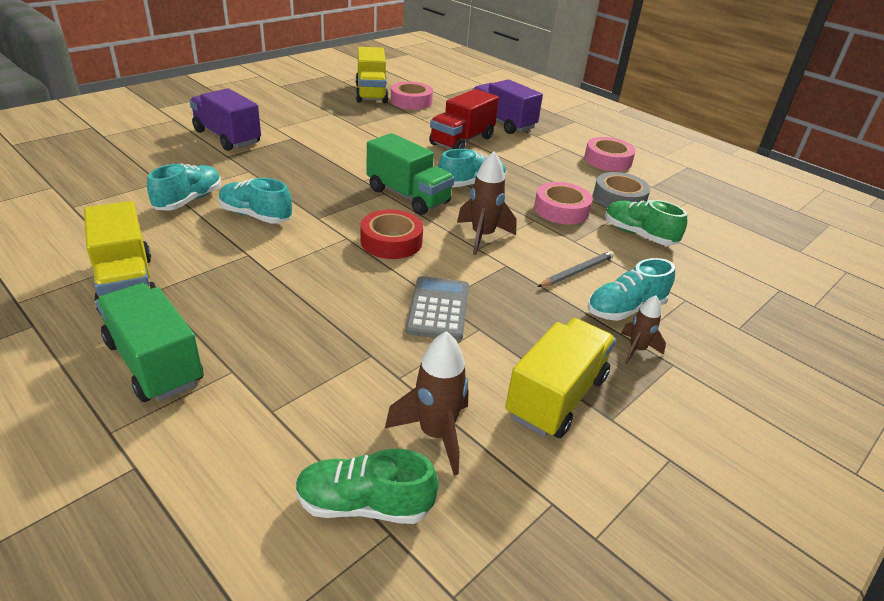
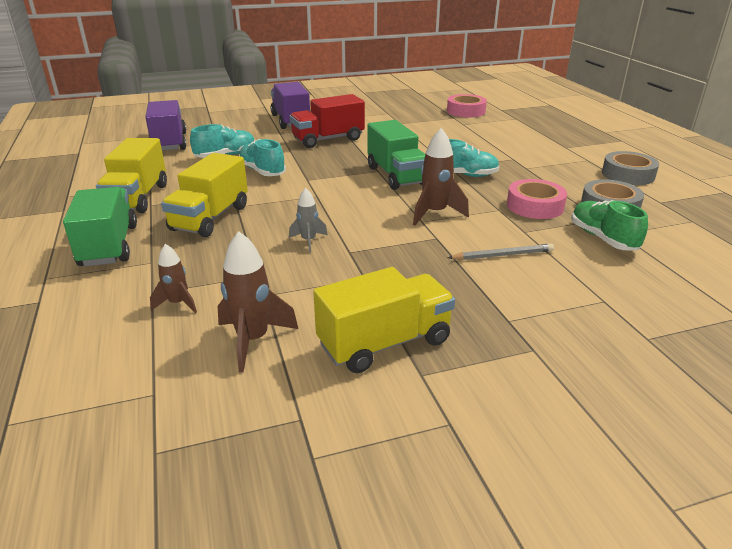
camera: 30 degrees right, 5 degrees down
(364, 504) = (154, 369): green shoe -> none
(371, 93) = (435, 103): yellow truck -> yellow truck (210, 218)
(388, 298) = (308, 241): none -> grey rocket
(391, 241) = (350, 204): red tape -> none
(438, 308) = (343, 256): grey calculator -> none
(462, 141) = (485, 143): red truck -> red truck (328, 139)
(502, 122) = (540, 134): purple truck -> purple truck (169, 142)
(607, 160) = (628, 175): pink tape -> grey tape
(625, 309) = (525, 294): turquoise shoe -> none
(637, 350) = (504, 328): brown rocket -> brown rocket (178, 303)

